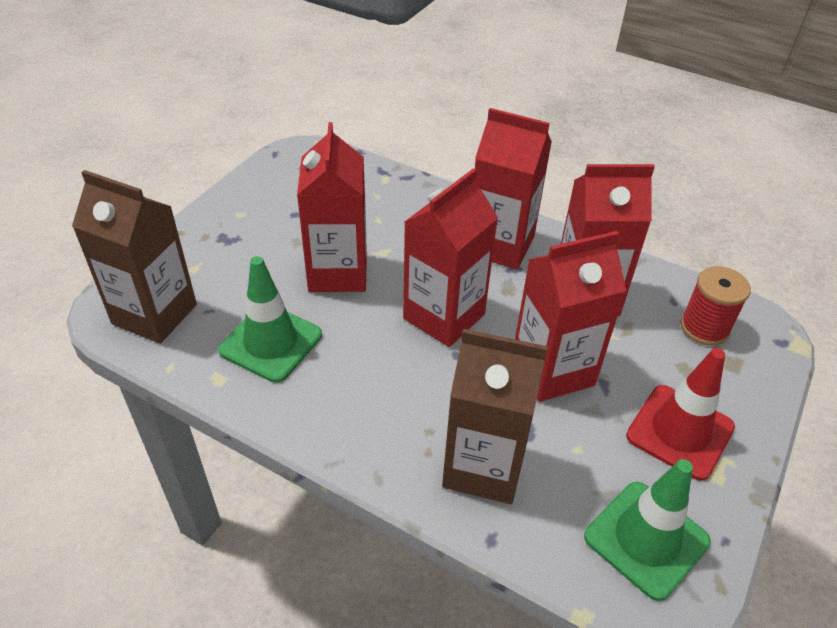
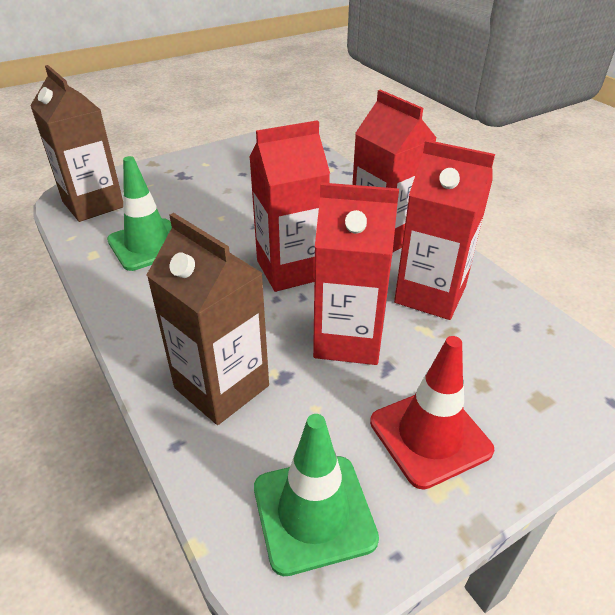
camera: 30 degrees right, 5 degrees down
(338, 272) = (237, 216): red carton -> none
(704, 328) = (532, 359): red spool -> none

